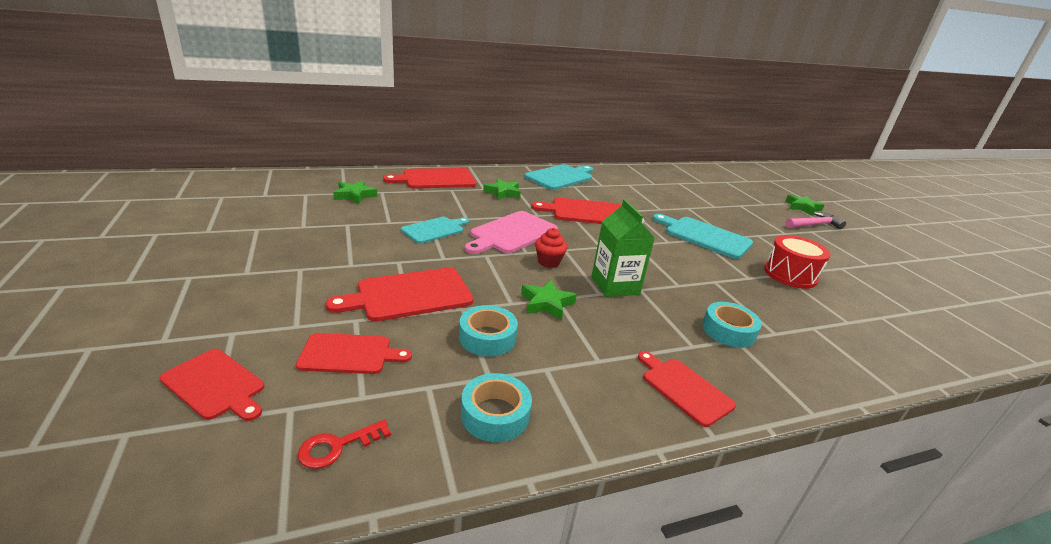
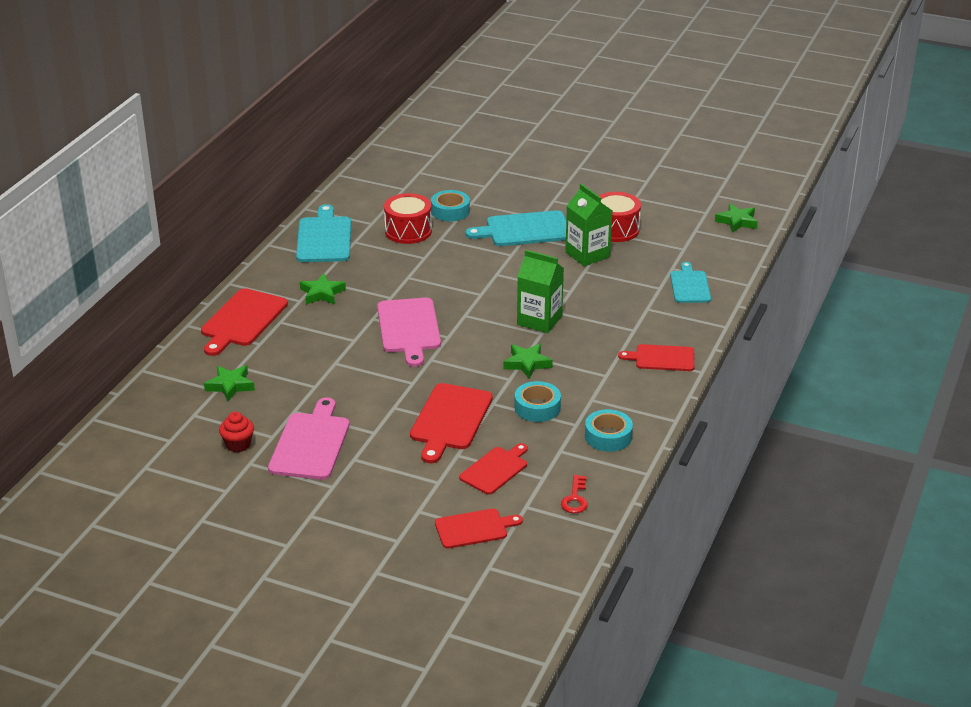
camera: 45 degrees left, 5 degrees up
(306, 243) = (310, 443): none -> pink cutting board
(434, 229) = (357, 367): turquoise cutting board -> turquoise cutting board (689, 286)
(548, 262) = (475, 333): red cupcake -> red cupcake (238, 445)
(585, 212) = (415, 267): red cutting board -> none
(617, 198) = (408, 231): none -> red drum
(728, 331) = (637, 305): turquoise tape -> turquoise tape (450, 211)
(735, 274) = (587, 254): none -> green carton
(802, 207) = (541, 137): green star -> green star (737, 221)
(814, 225) = (572, 157): pink hammer -> none

